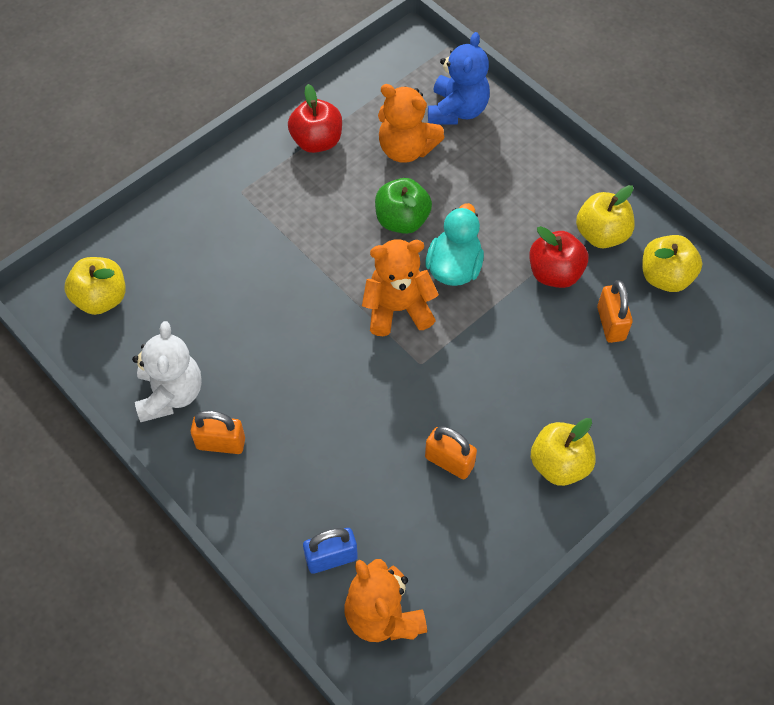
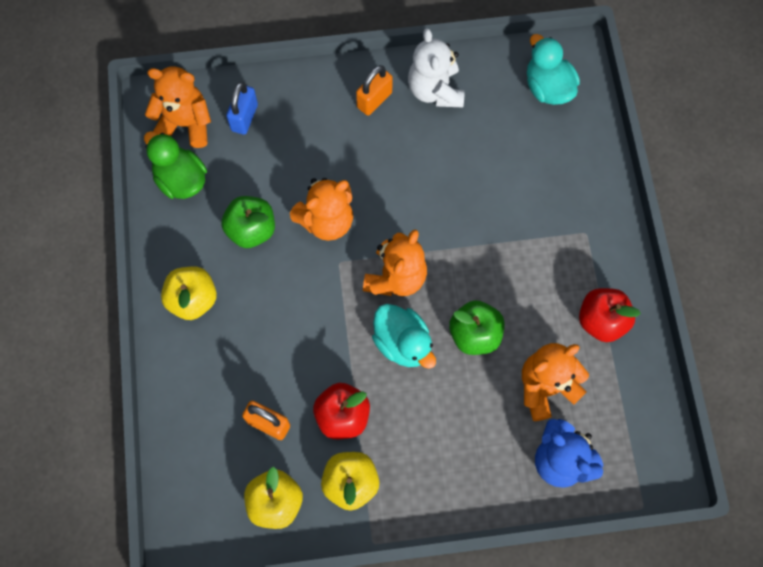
camera: 125 degrees right, 10 degrees up
(101, 298) = (547, 87): yellow apple -> turquoise duck
(170, 394) = (435, 90): white teddy bear -> white teddy bear turned 45 degrees clockwise
(387, 401) = (326, 221): none -> orange teddy bear
(449, 461) = (251, 230): orange padlock -> green apple
(449, 570) = (181, 180): none -> green duck

